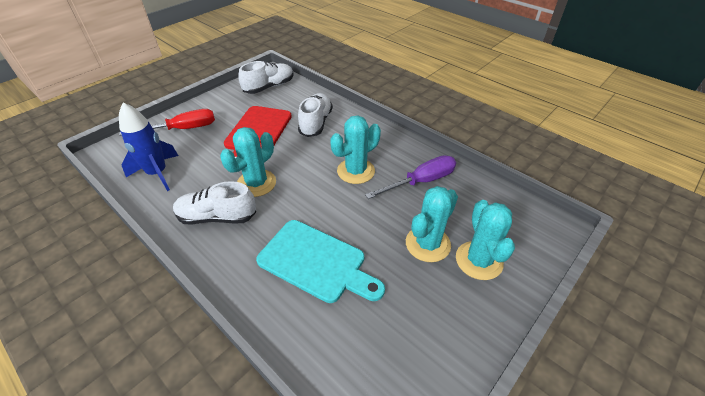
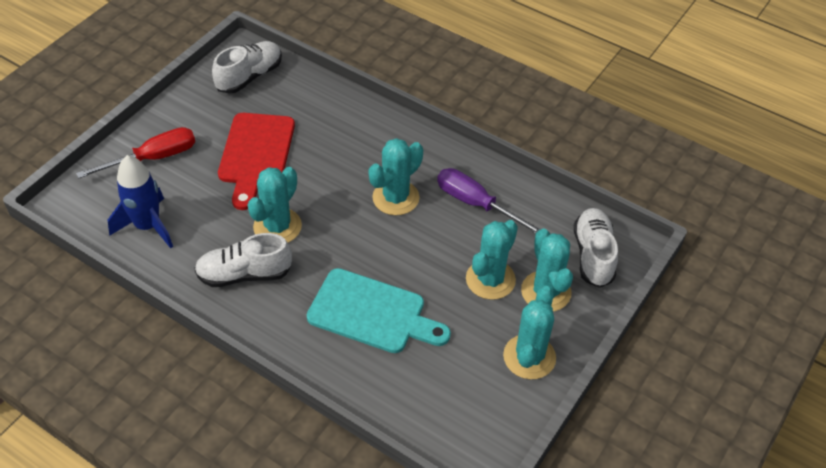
camera: 10 degrees left, 5 degrees up
(316, 123) = (330, 131): white shoe -> white shoe (593, 255)
(421, 181) = (476, 204): purple screwdriver -> purple screwdriver turned 105 degrees counterclockwise
(460, 324) = (529, 357): none -> turquoise cactus

